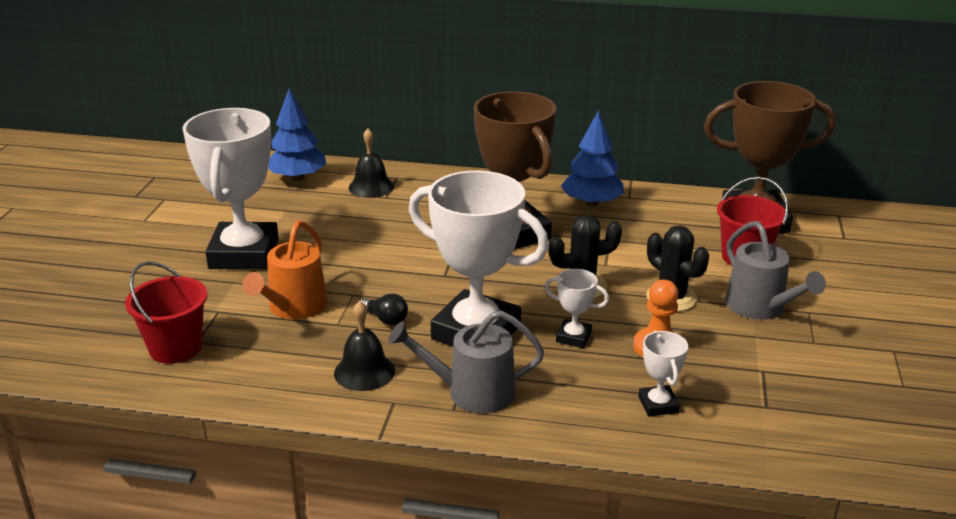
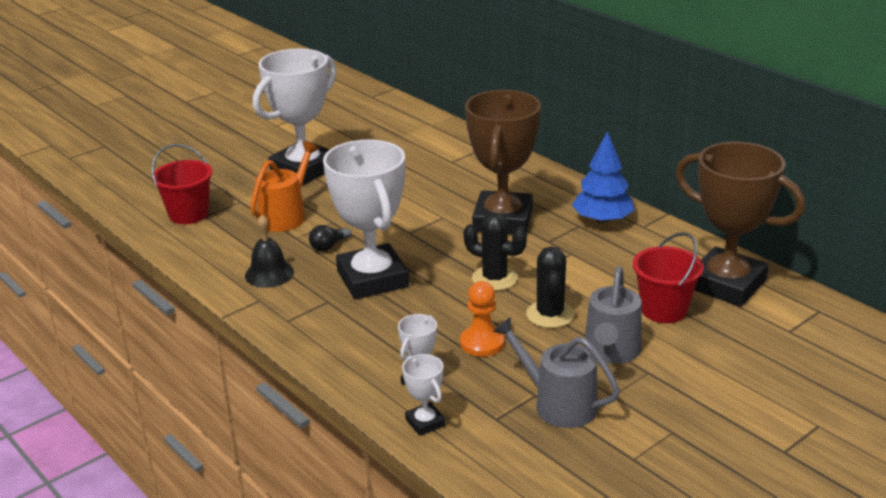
camera: 40 degrees right, 0 degrees up
(294, 307) = (285, 216): orange watering can -> orange watering can turned 150 degrees clockwise
(298, 178) = (411, 127): blue tree -> none
(371, 187) = (452, 150): black bell -> none
(385, 319) = (328, 246): black light bulb -> black light bulb turned 60 degrees clockwise
(472, 392) = (313, 315): grey watering can -> grey watering can (558, 404)
(573, 337) = (432, 310): white trophy -> white trophy (425, 422)

